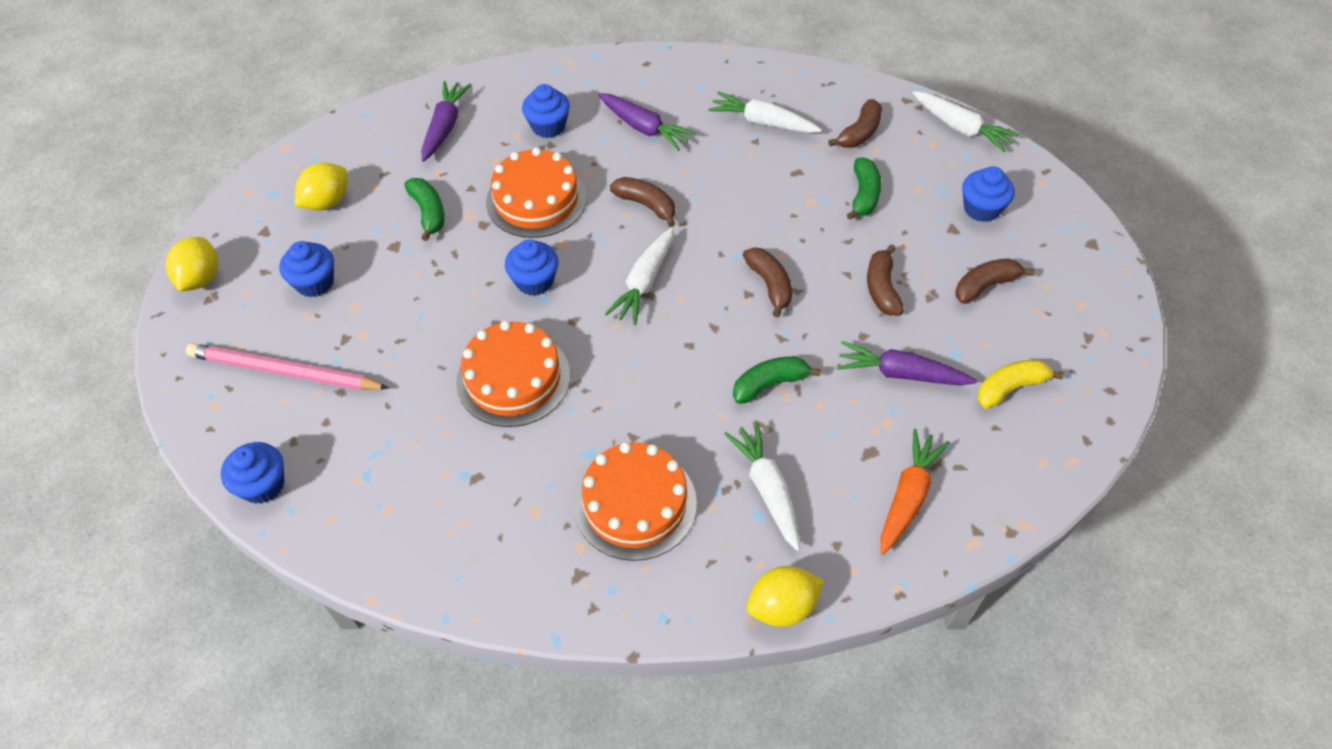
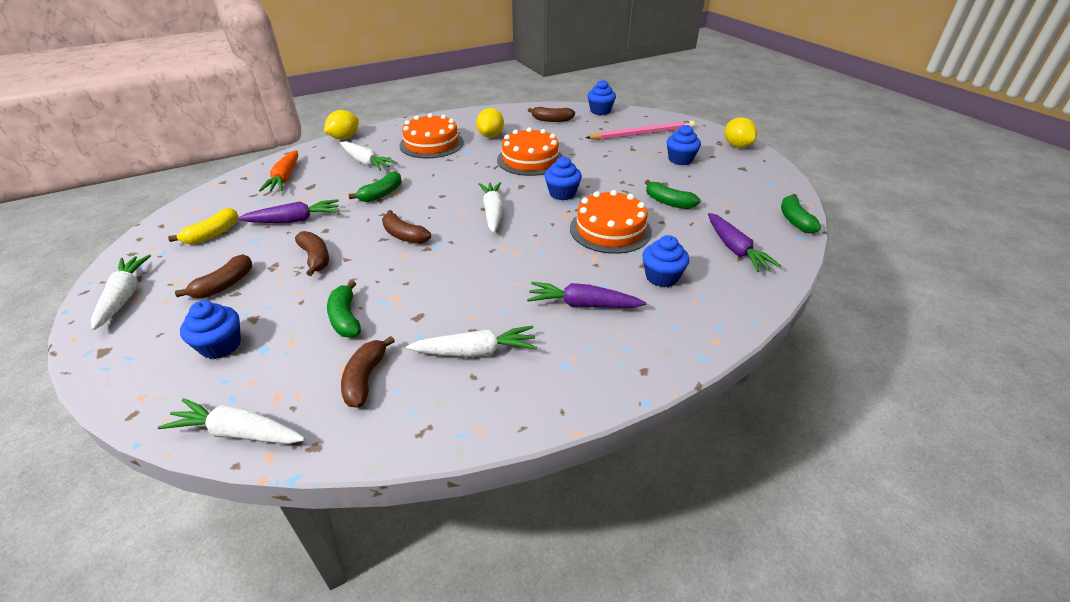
camera: 150 degrees right, 15 degrees down
(327, 202) = (734, 188): yellow lemon -> yellow lemon (491, 136)
(337, 134) = (795, 220): none -> green banana
(646, 205) = (529, 251): brown banana -> brown banana (551, 120)
(1095, 311) = (124, 296): none -> white carrot

